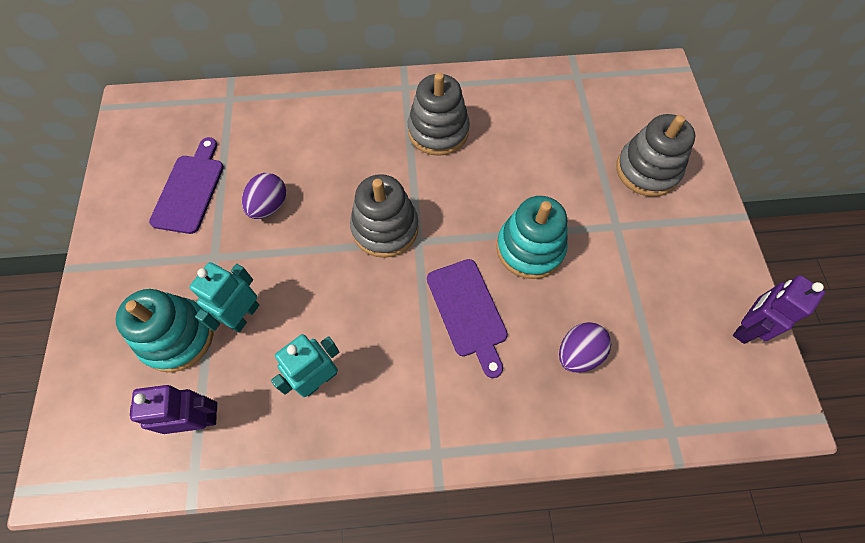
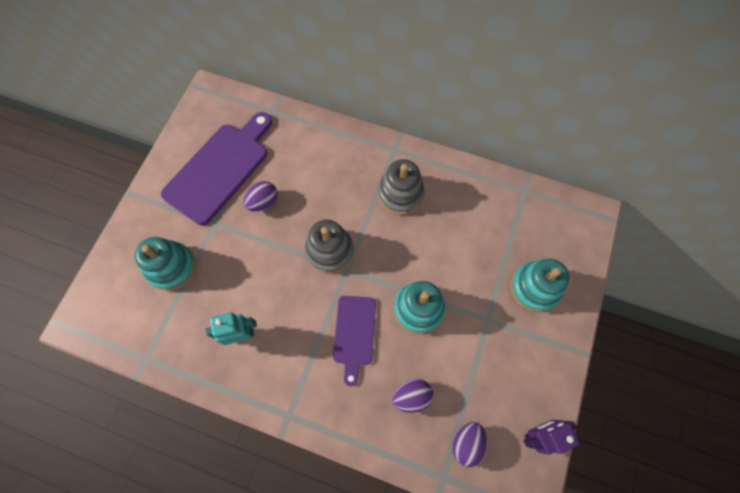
camera: 25 degrees right, 5 degrees up
(190, 190) = (220, 169): purple cutting board -> purple cutting board, size x1.72
(198, 419) = (162, 326): purple robot -> none
(244, 315) = (216, 271): turquoise robot -> none
(647, 170) = (534, 288): grey stacking toy -> turquoise stacking toy
(674, 377) = (467, 443): none -> purple egg

